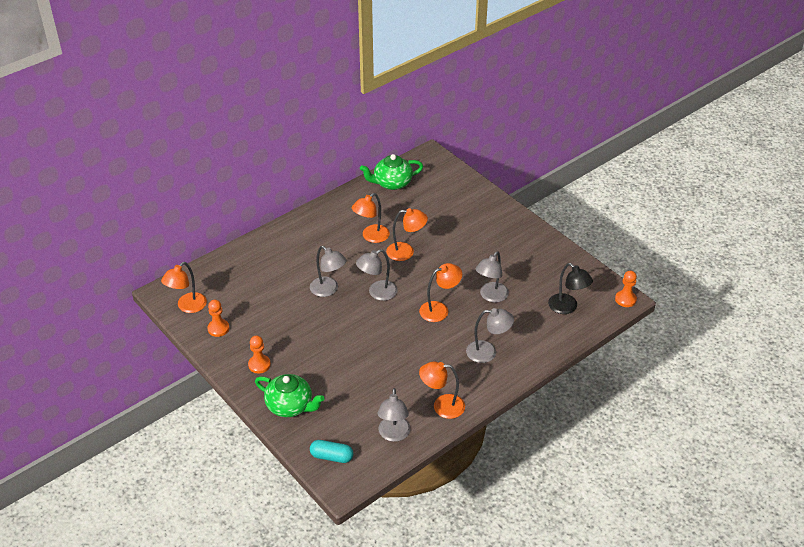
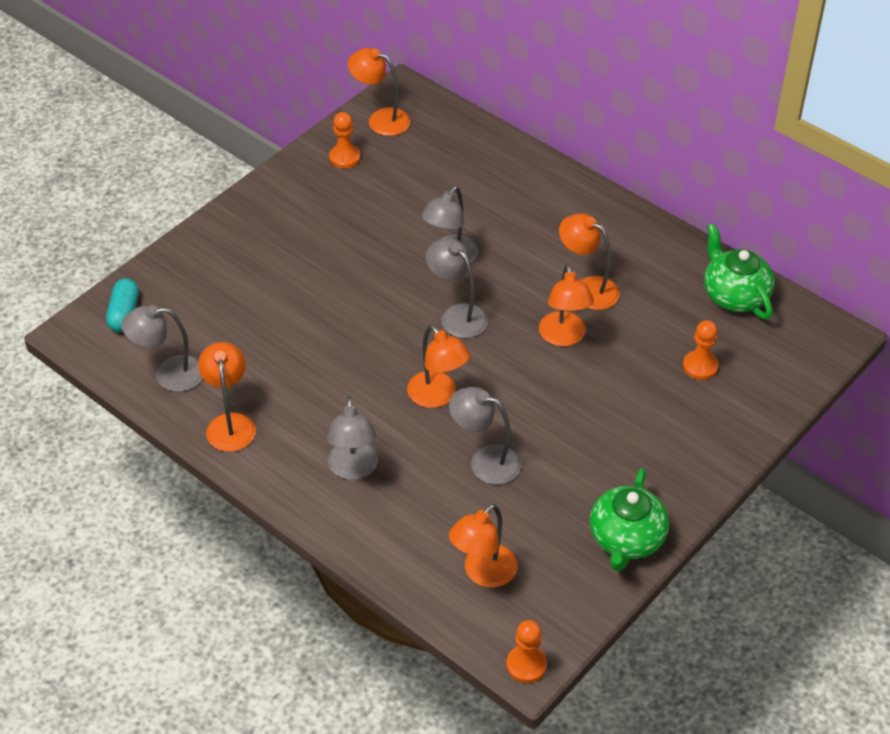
camera: 80 degrees right, 5 degrees up
(259, 365) = (283, 211): orange pawn -> orange pawn (700, 366)
(290, 406) = (211, 256): green teapot -> green teapot (626, 539)
(567, 307) = (483, 574): black lamp -> orange lamp

